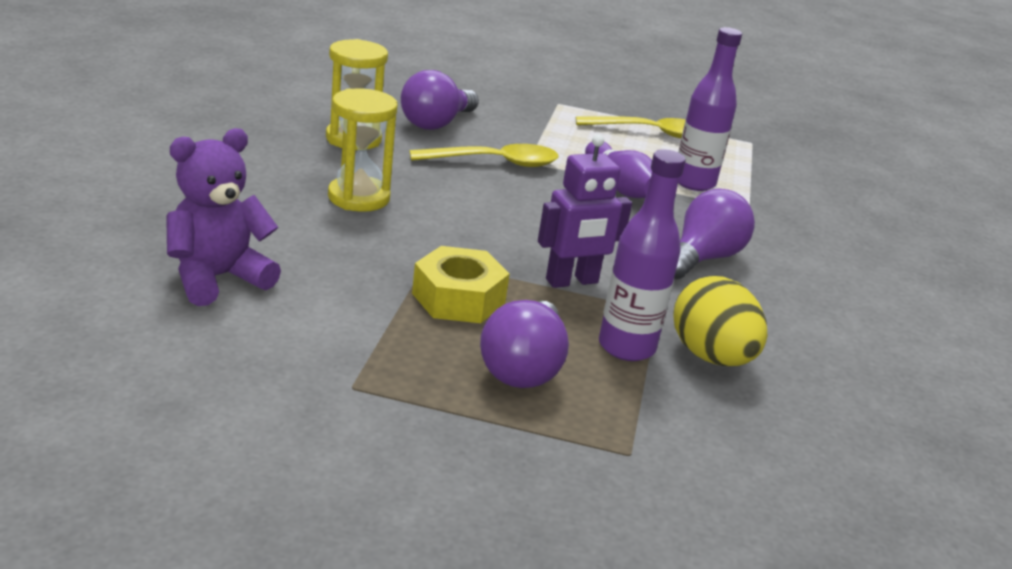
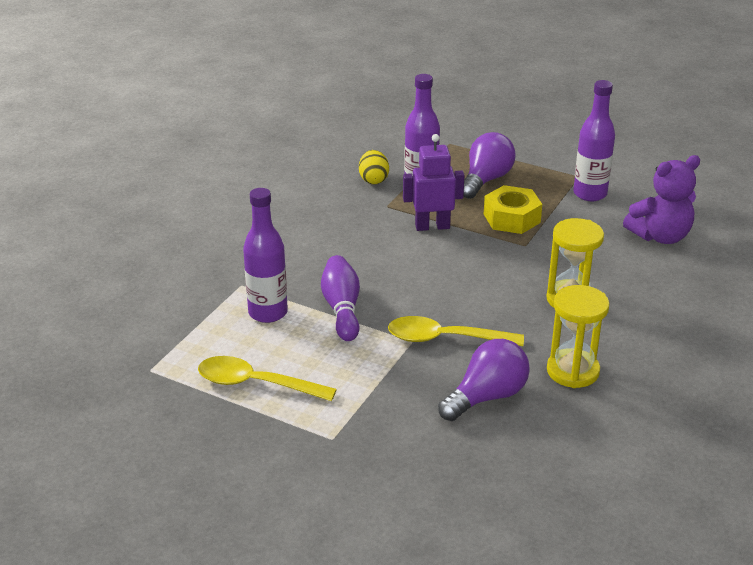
camera: 160 degrees left, 5 degrees up
(330, 349) = (590, 194): none -> purple bottle
(702, 258) = (325, 240): purple light bulb -> none
(711, 357) = (373, 180): yellow egg -> yellow egg, size x0.65

